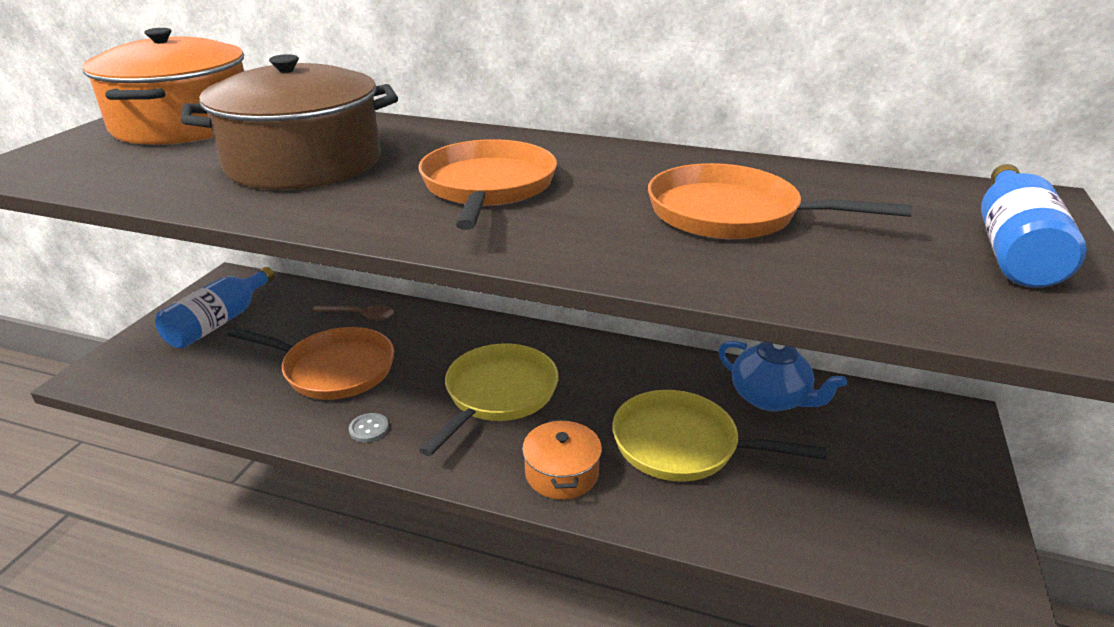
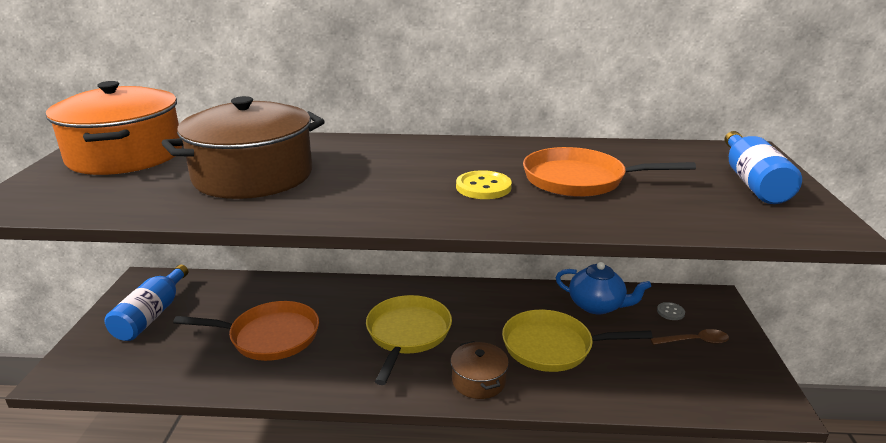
camera: 15 degrees left, 5 degrees down
(360, 315) = (270, 293): brown spoon -> brown spoon (694, 341)
(369, 429) = (320, 375): grey button -> grey button (670, 312)
(488, 187) = (406, 179): orange pan -> none
(561, 473) = (478, 381): orange pot -> brown pot
(584, 209) = (483, 187): none -> yellow button

